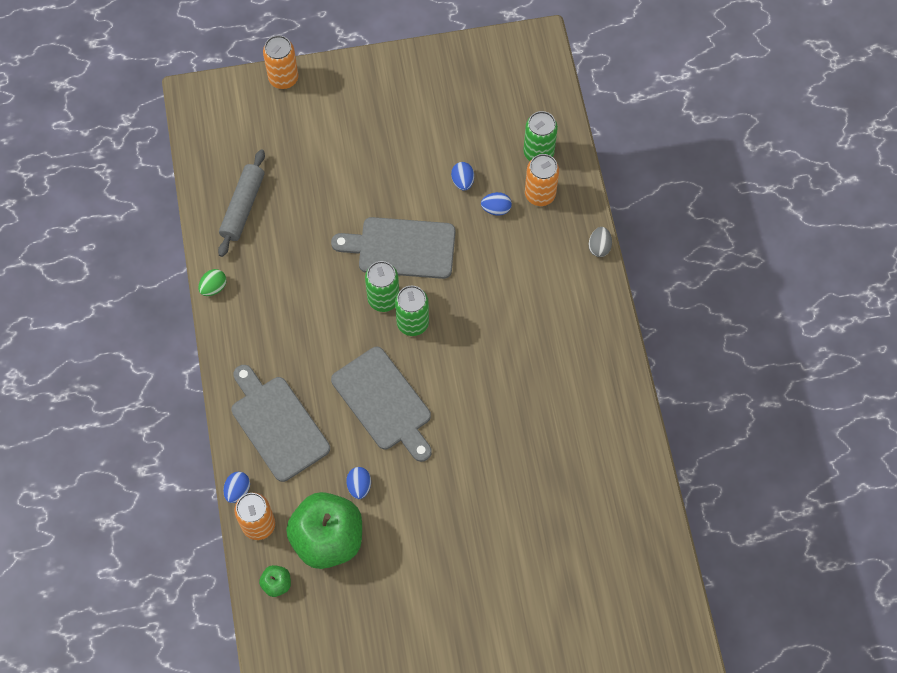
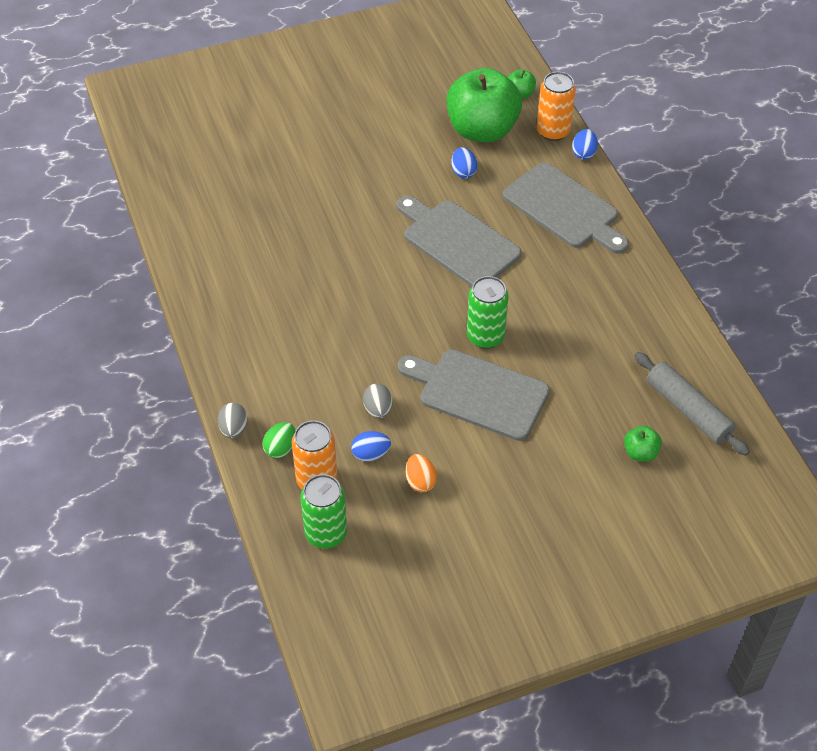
camera: 170 degrees right, 15 degrees down
(213, 287) = (685, 321): green egg -> green egg (280, 448)
(243, 207) = (688, 410): grey rolling pin -> grey rolling pin turned 45 degrees counterclockwise
(283, 78) = (702, 582): orange can -> none
(292, 178) = (640, 453): none -> green apple
(402, 248) = (478, 393): grey cutting board -> grey cutting board turned 150 degrees counterclockwise
(412, 323) = (445, 318): green can -> none
(462, 181) = (420, 481): blue egg -> orange egg
(484, 246) = (378, 409): none -> grey egg

